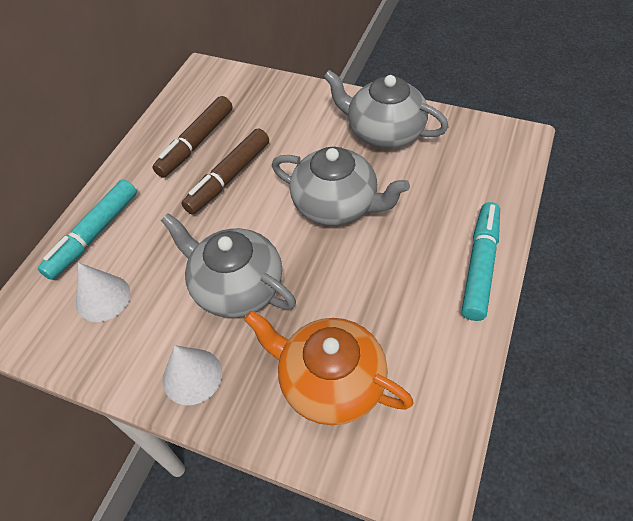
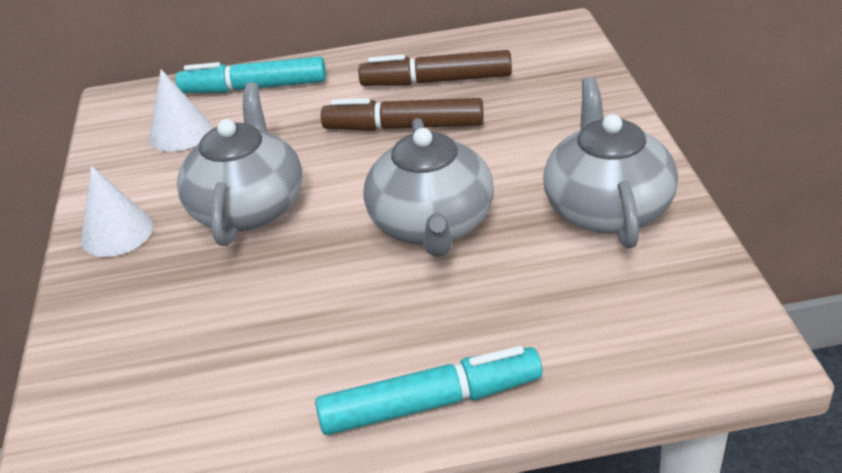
camera: 60 degrees right, 15 degrees down
(330, 381) = (159, 335): orange teapot -> none

